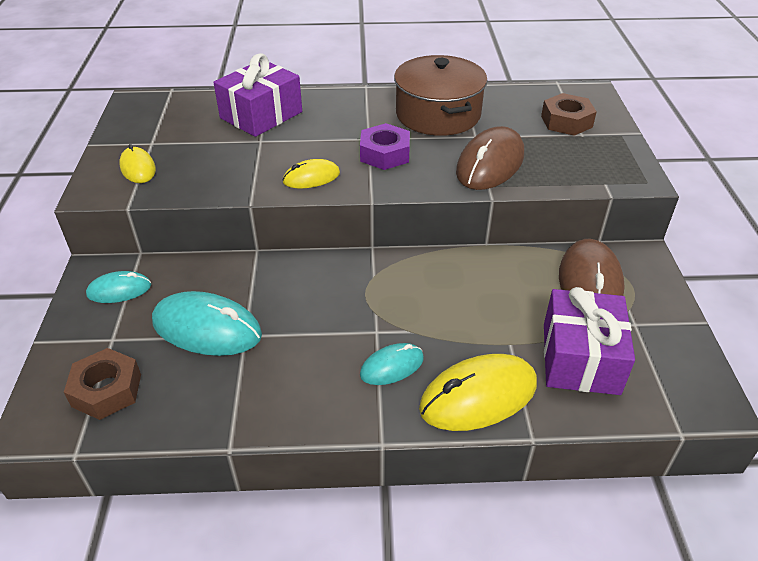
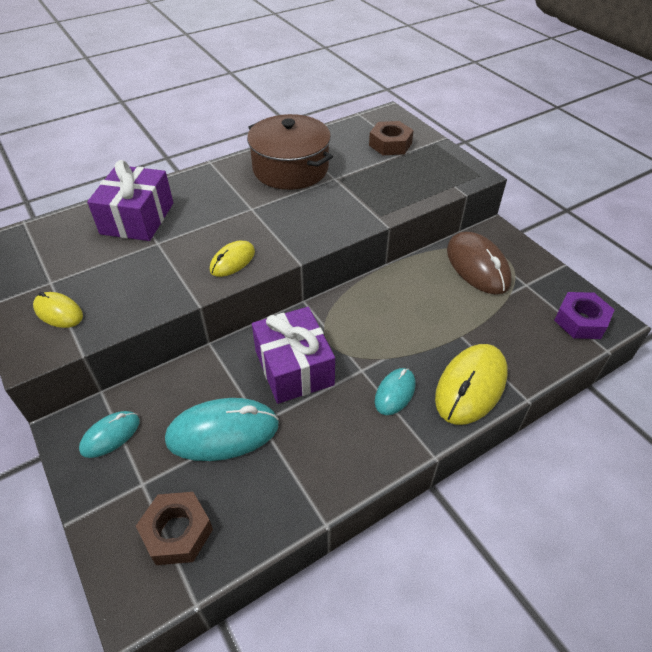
camera: 30 degrees left, 5 degrees up
(384, 154) = (276, 218): purple nut -> purple nut (580, 321)
(490, 163) = (364, 198): brown mouse -> none
(580, 358) = (513, 325): purple gift -> purple gift (294, 368)

